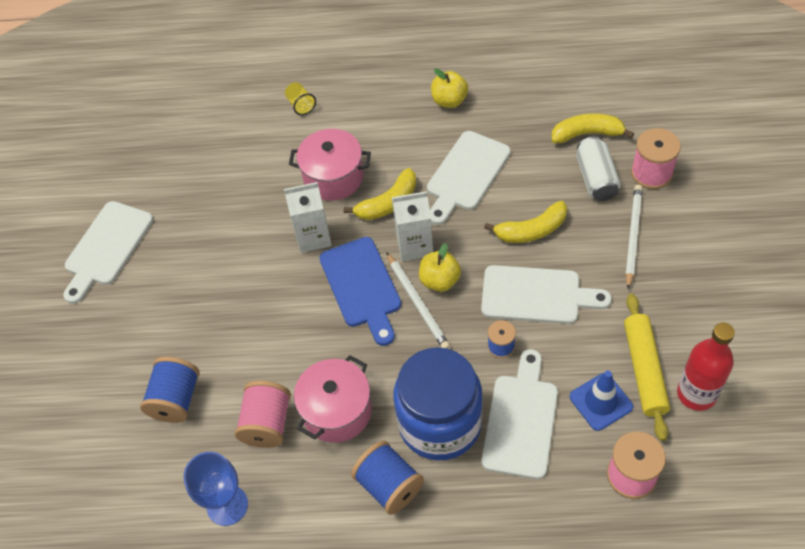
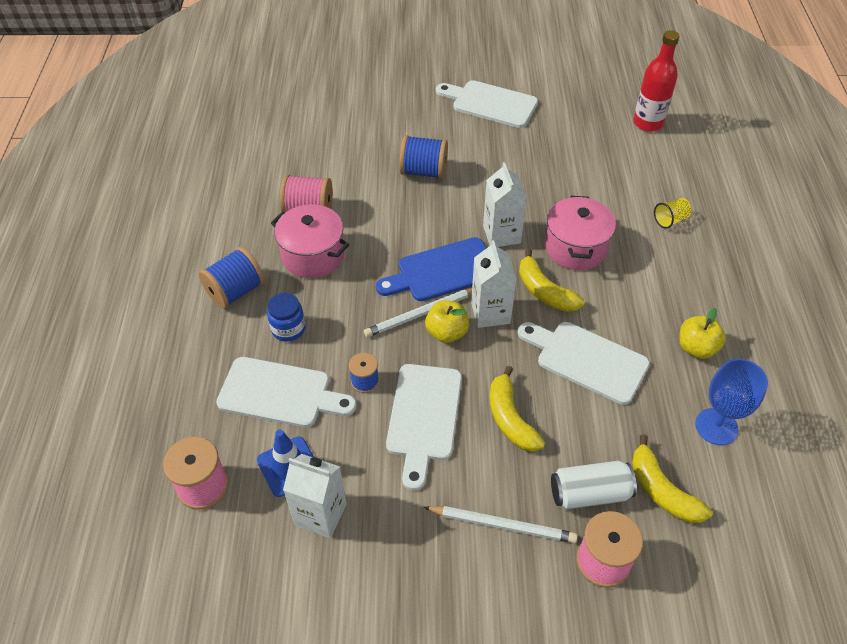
camera: 85 degrees right, 5 degrees down
(176, 399) = (340, 155): blue spool -> blue spool (423, 171)
(227, 505) = (242, 191): blue goblet -> blue goblet (716, 426)
(440, 423) = (288, 329): blue jar -> blue jar, size x0.44
(587, 134) = (662, 491): yellow banana -> yellow banana turned 150 degrees clockwise
(644, 370) = (320, 514): yellow rolling pin -> white carton
(696, 394) = (283, 565): red bottle -> red bottle (648, 123)

